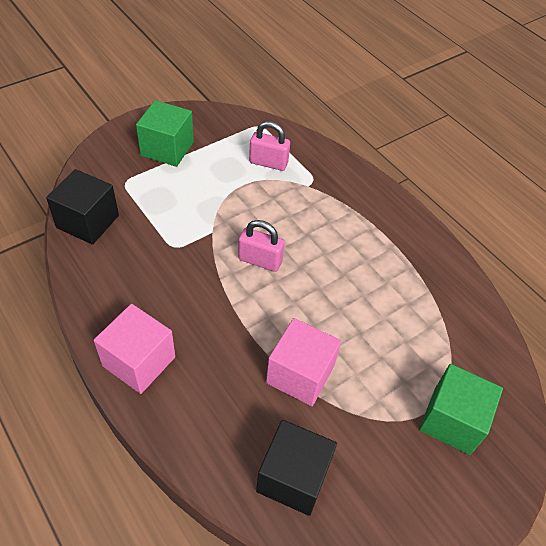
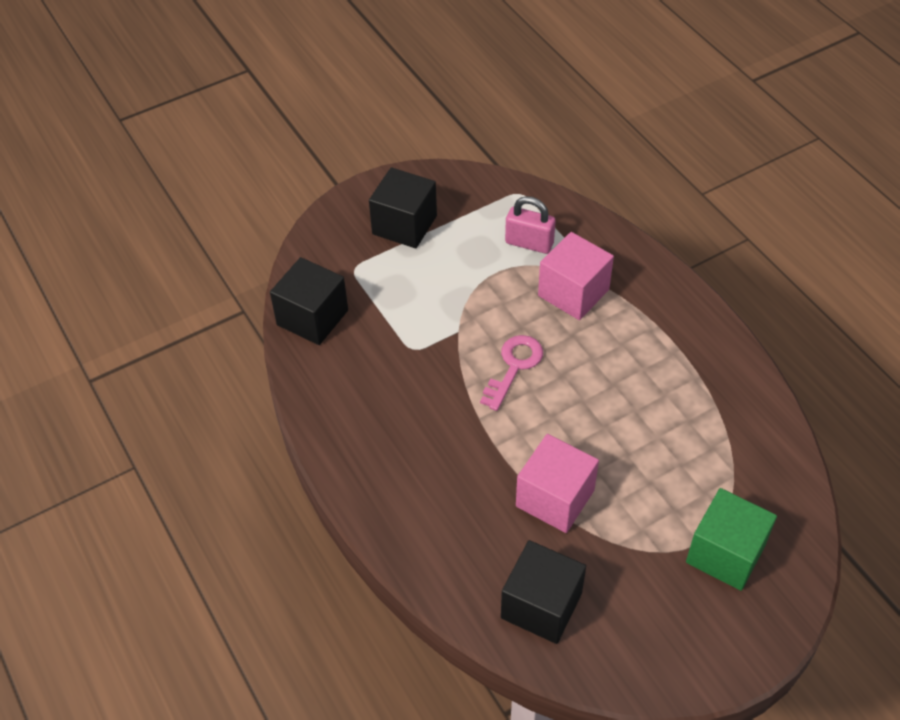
camera: 10 degrees right, 0 degrees up
(139, 361) = (375, 479): pink cube -> pink cube (573, 292)
(167, 149) = (404, 225): green cube -> black cube
(260, 260) = (514, 366): pink padlock -> pink key

